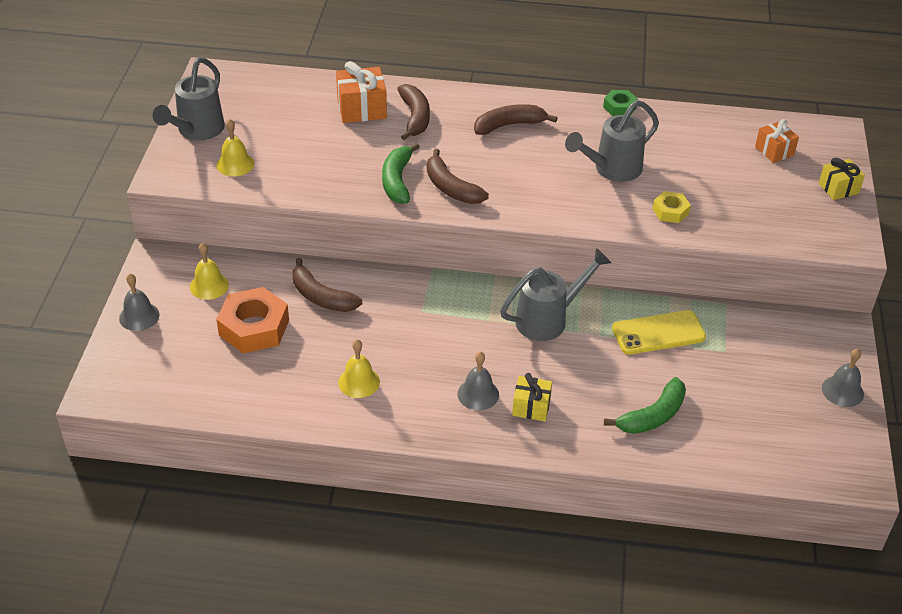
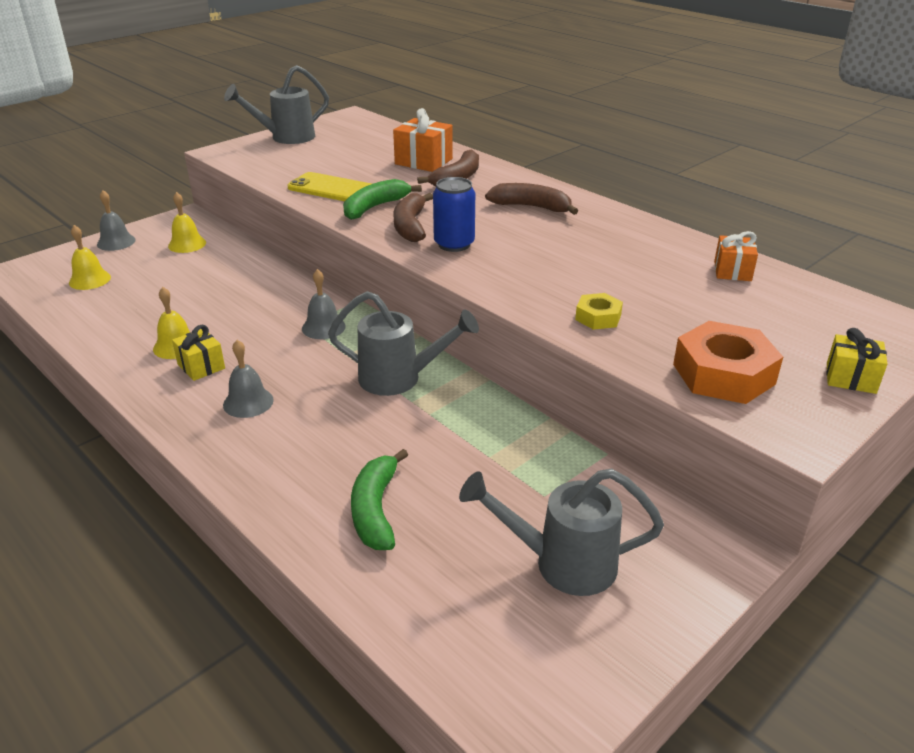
camera: 40 degrees right, 10 degrees down
(235, 164) = (277, 160): yellow bell -> yellow bell (90, 280)
(254, 327) = (170, 279): orange nut -> orange nut (723, 374)
(321, 297) = (246, 282): brown banana -> none
(505, 191) = (454, 244): none -> blue can
(531, 407) = (275, 436): yellow gift -> yellow gift (201, 366)
(612, 169) = (584, 266): grey watering can -> grey watering can (562, 563)
(619, 107) = (663, 229): green nut -> none
(652, 416) = (375, 510): green banana -> green banana turned 90 degrees clockwise
(658, 333) = (491, 441): yellow phone -> yellow phone (332, 189)
(774, 151) = (803, 317): orange gift -> orange gift (732, 271)
(842, 391) = (644, 618): grey bell -> grey bell (323, 327)

